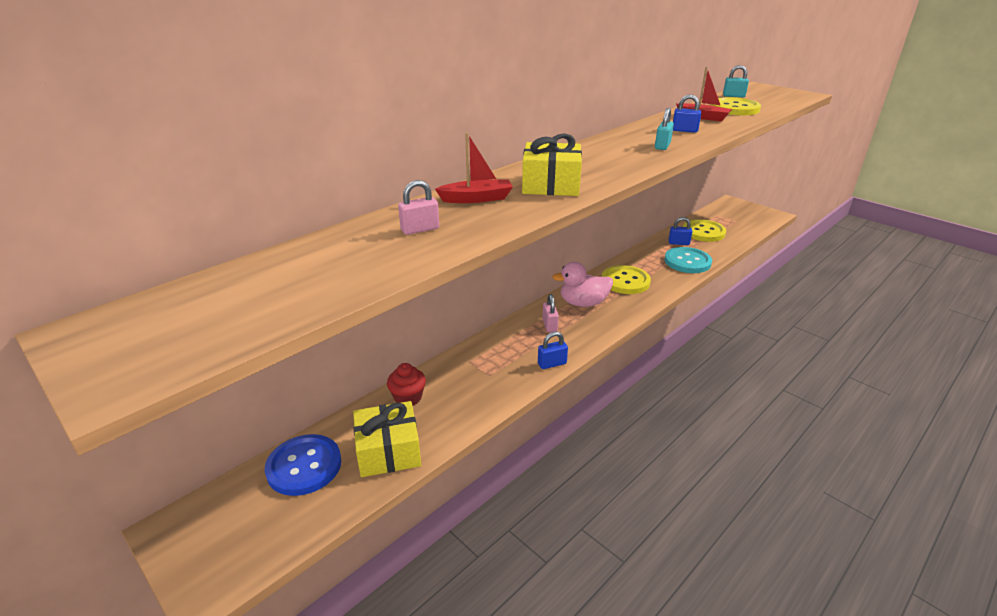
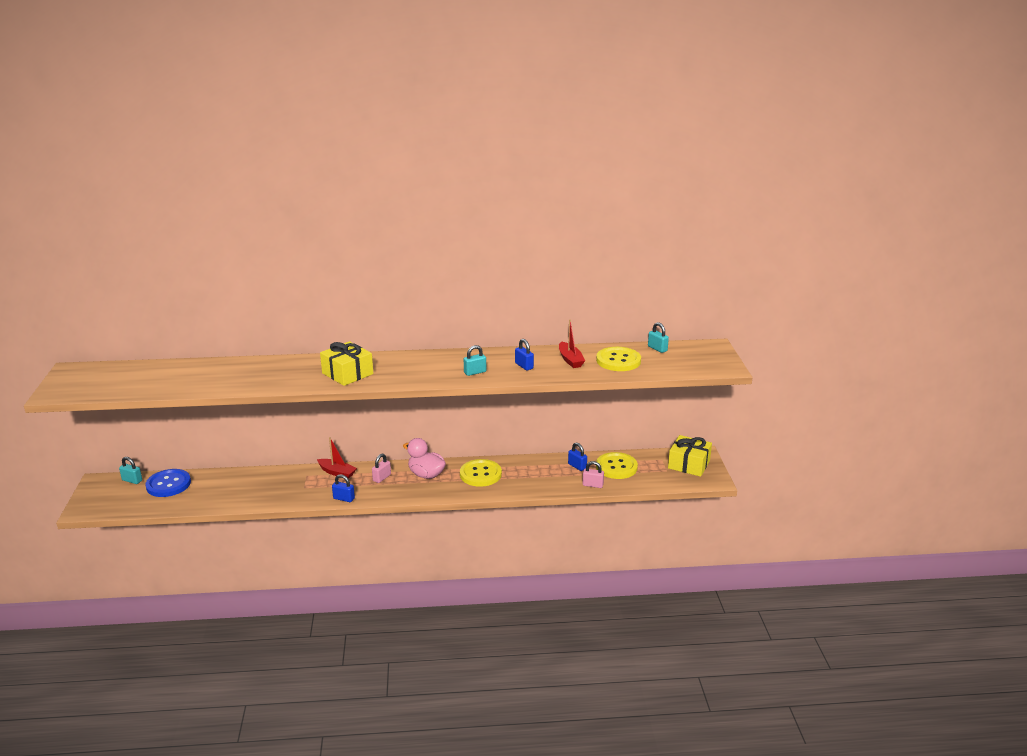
camera: 40 degrees right, 5 degrees down
(233, 493) = (132, 480): none -> turquoise padlock
(388, 451) = (206, 497): yellow gift -> yellow gift (689, 464)
(408, 398) = (251, 478): red cupcake -> none
(420, 229) = (239, 374): pink padlock -> pink padlock (592, 485)
(476, 199) = (296, 367): red boat -> red boat (337, 472)
(687, 262) = (553, 482): turquoise button -> none

